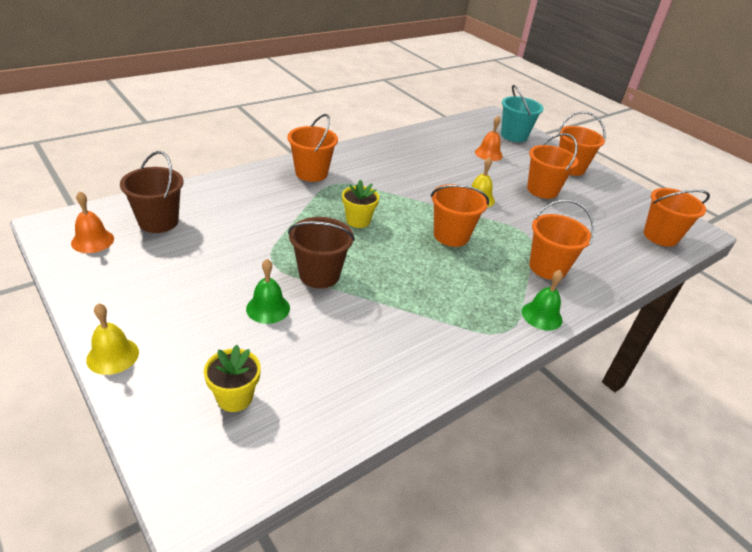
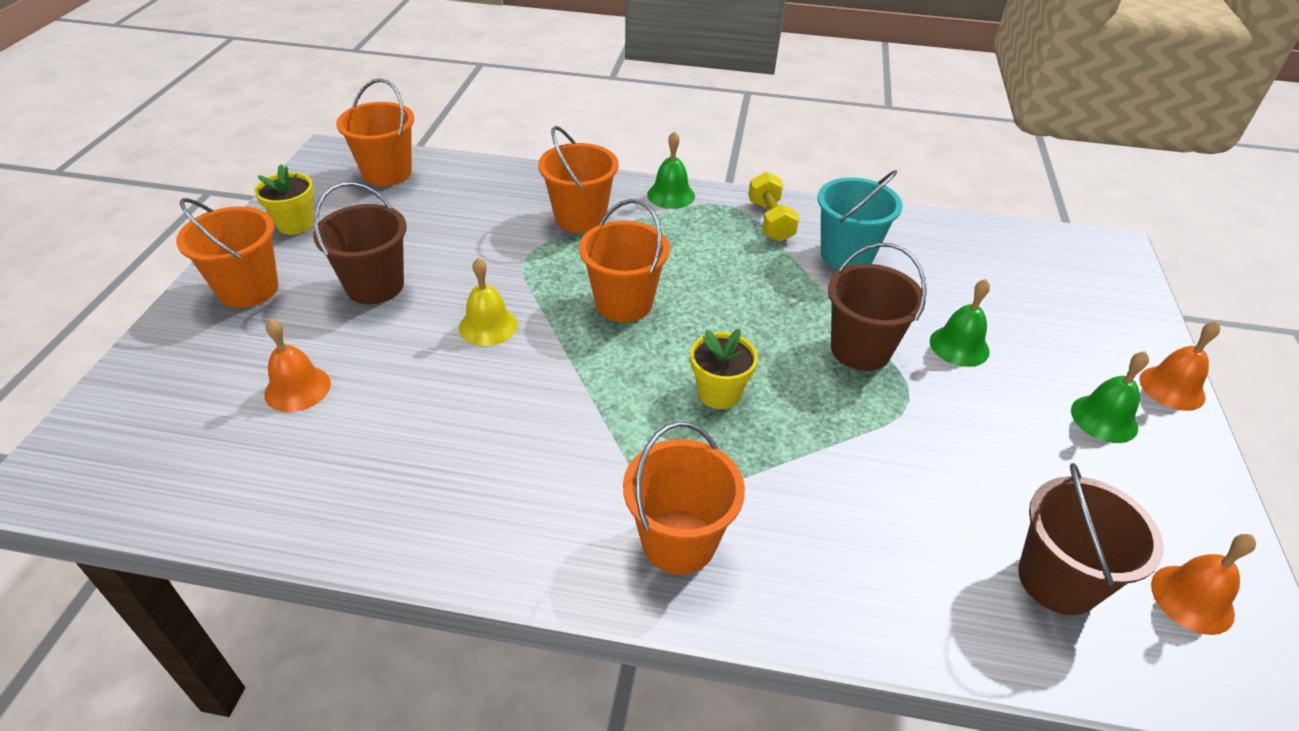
camera: 130 degrees left, 5 degrees up
(112, 355) = (1172, 388): yellow bell -> orange bell
(156, 307) = (1104, 418): none -> green bell
(234, 397) = (1048, 289): yellow flower pot -> yellow flower pot (295, 224)
(465, 334) = (770, 221): none -> yellow dumbbell
(514, 136) = (157, 398): turquoise bucket -> turquoise bucket (846, 255)
(542, 190) = (375, 286): orange bucket -> brown bucket

